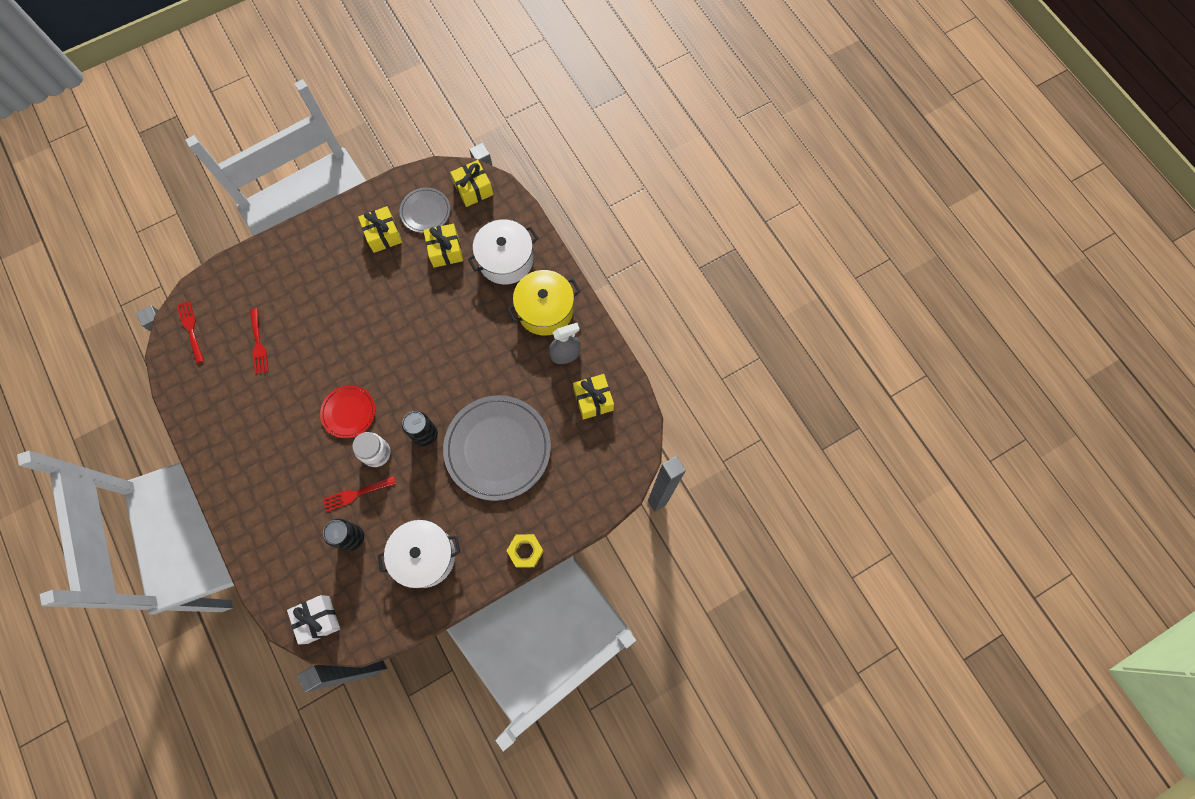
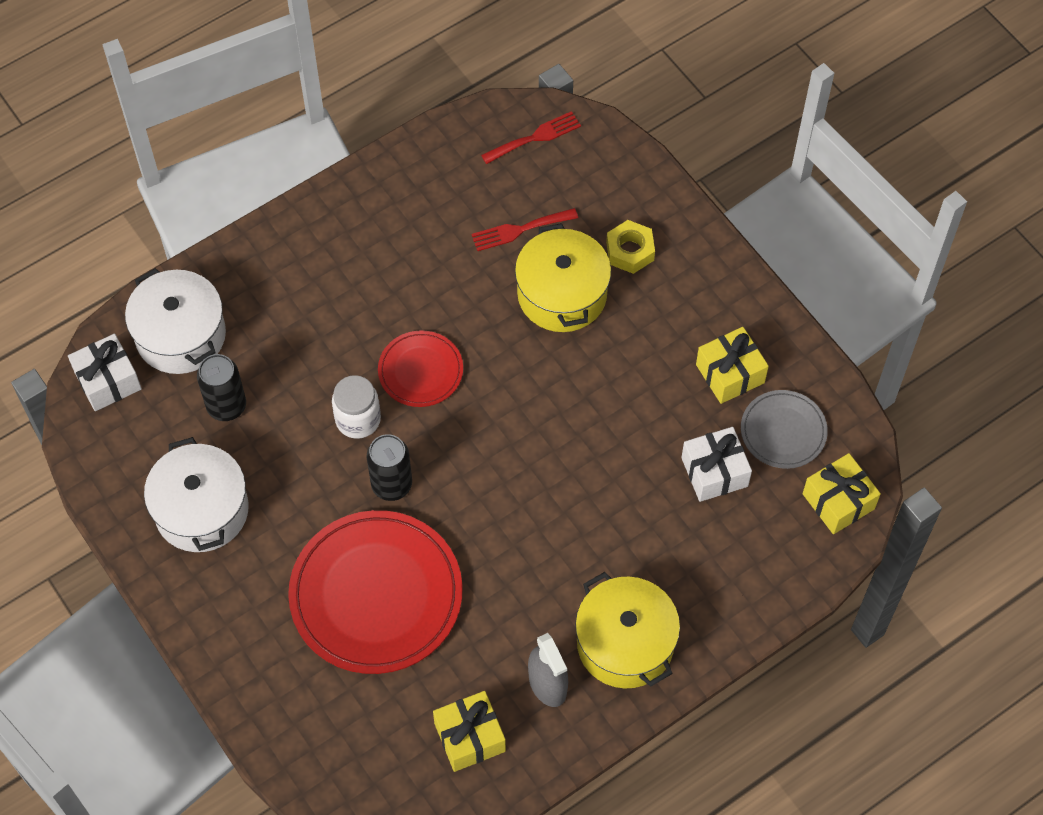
camera: 85 degrees right, 10 degrees down
(310, 323) = (562, 294): none -> yellow pot
(356, 494) = (293, 401): red fork -> none
(445, 251) = (714, 472): yellow gift -> white gift
(498, 448) = (376, 595): grey plate -> red plate
(506, 260) = (710, 569): white pot -> white pot (181, 335)
(525, 551) = (212, 655): yellow nut -> yellow nut (630, 251)

